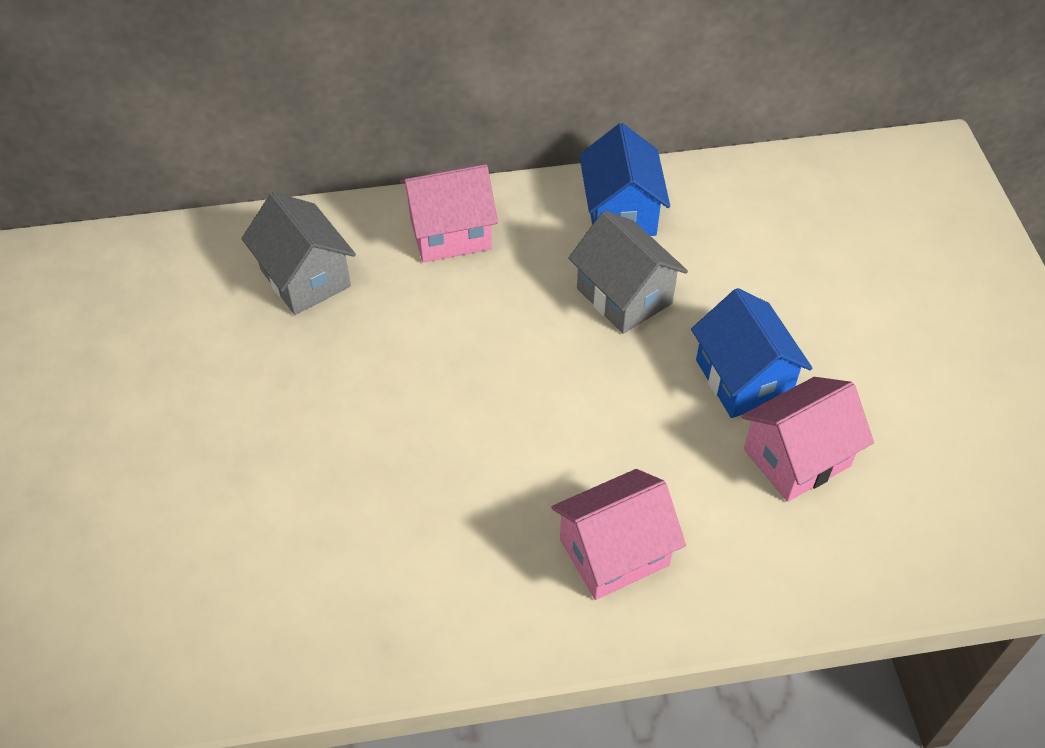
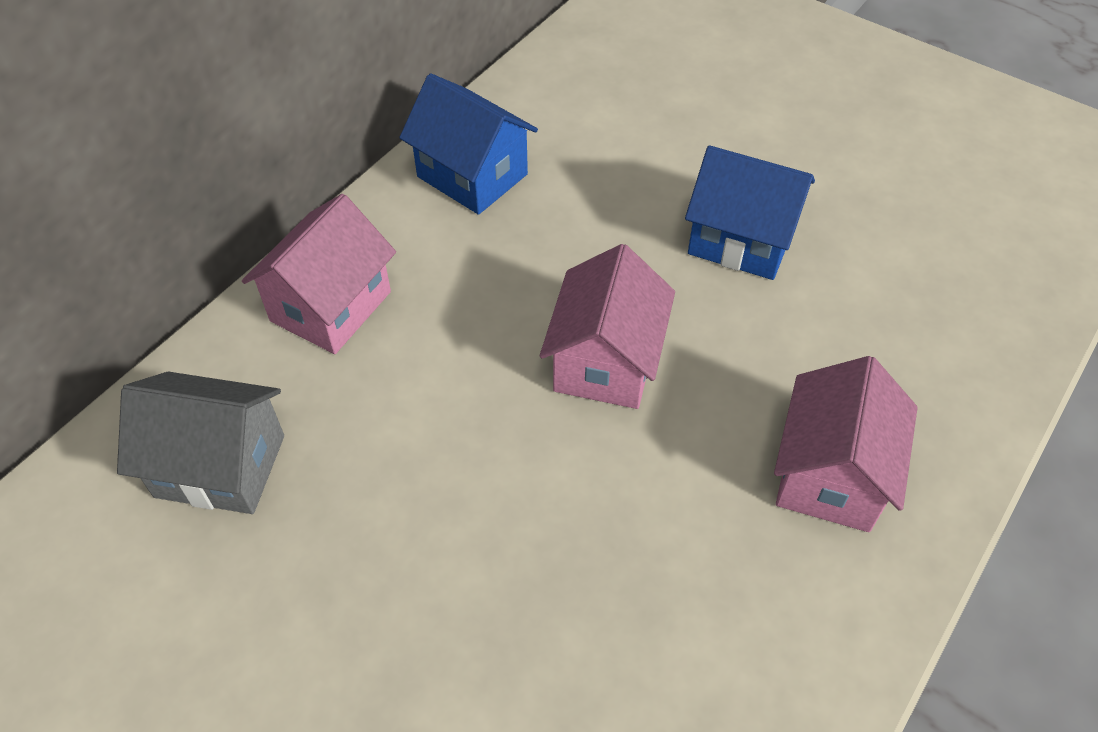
camera: 45 degrees left, 0 degrees up
(624, 296) = (563, 244): grey house -> none
(796, 457) = (857, 272): pink house -> pink house (605, 362)

